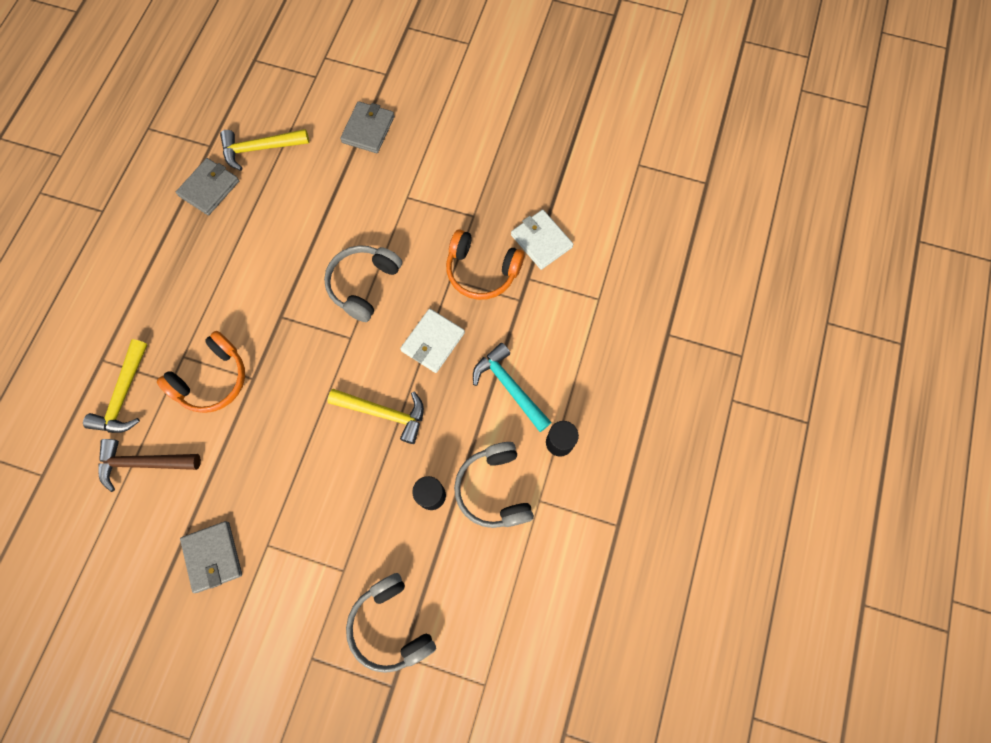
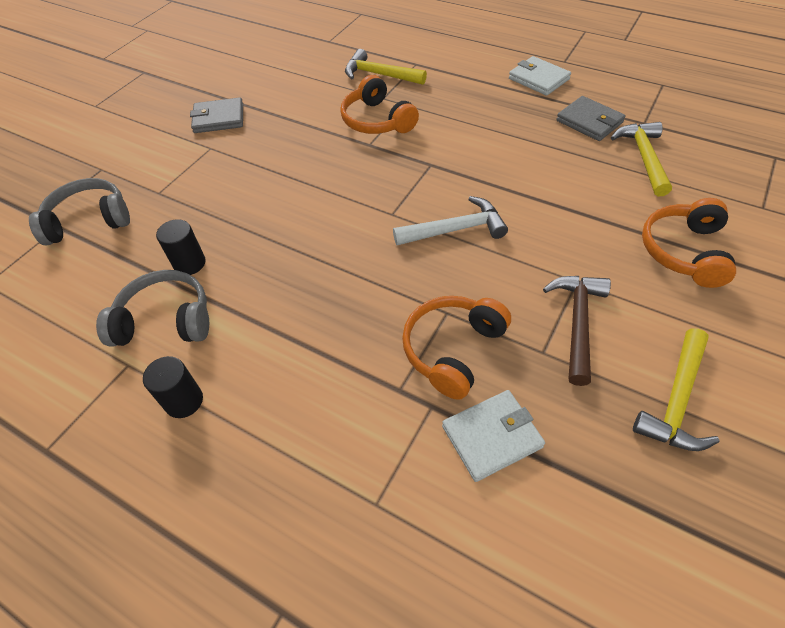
camera: 105 degrees right, 20 degrees down
(144, 463) = (316, 85): brown hammer -> brown hammer (577, 323)
(363, 285) = (455, 229): grey headphones -> white hammer
(368, 129) = (683, 251): grey wallet -> orange headphones
(384, 413) = (296, 234): yellow hammer -> yellow hammer (676, 400)
(433, 342) = (365, 285): white wallet -> white wallet (538, 79)
(509, 387) = (279, 356): turquoise hammer -> none

